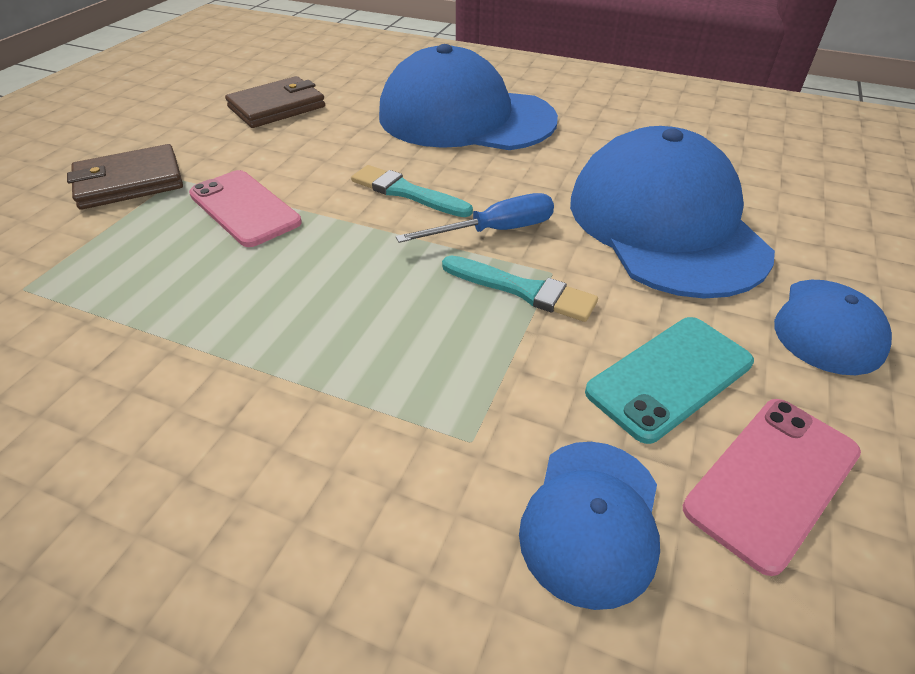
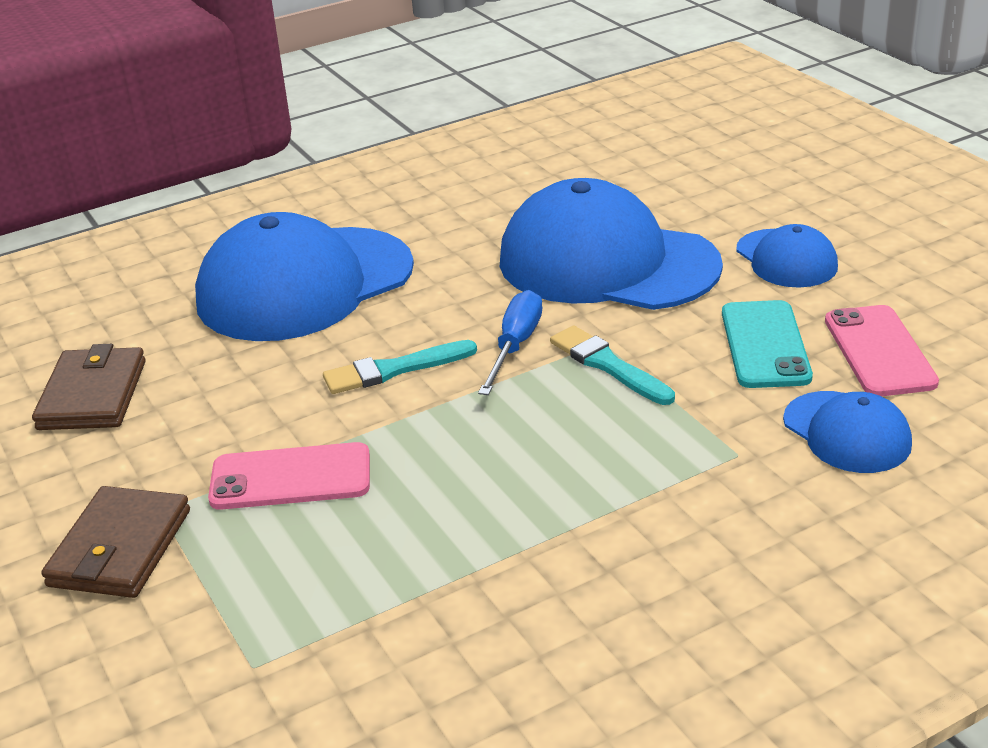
camera: 50 degrees left, 10 degrees down
(523, 290) = (608, 365): turquoise brush -> turquoise brush turned 105 degrees counterclockwise

